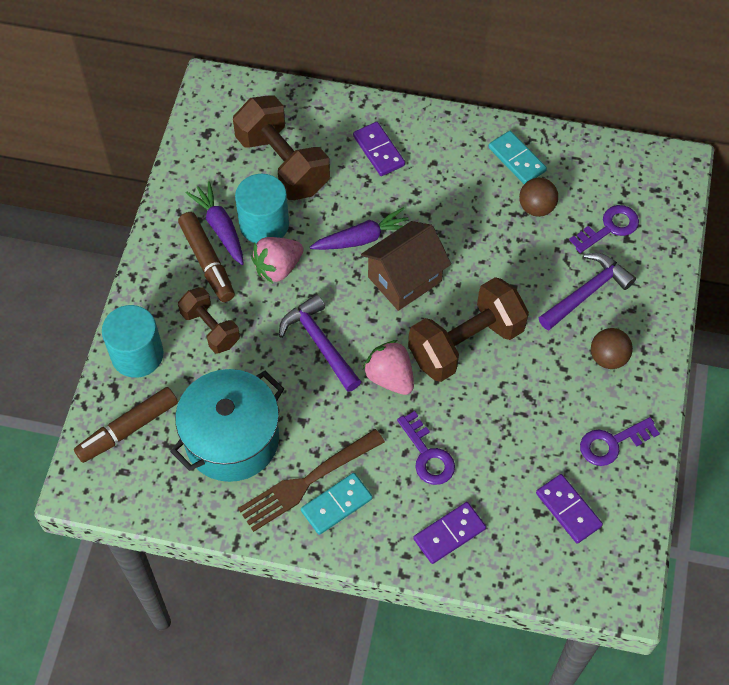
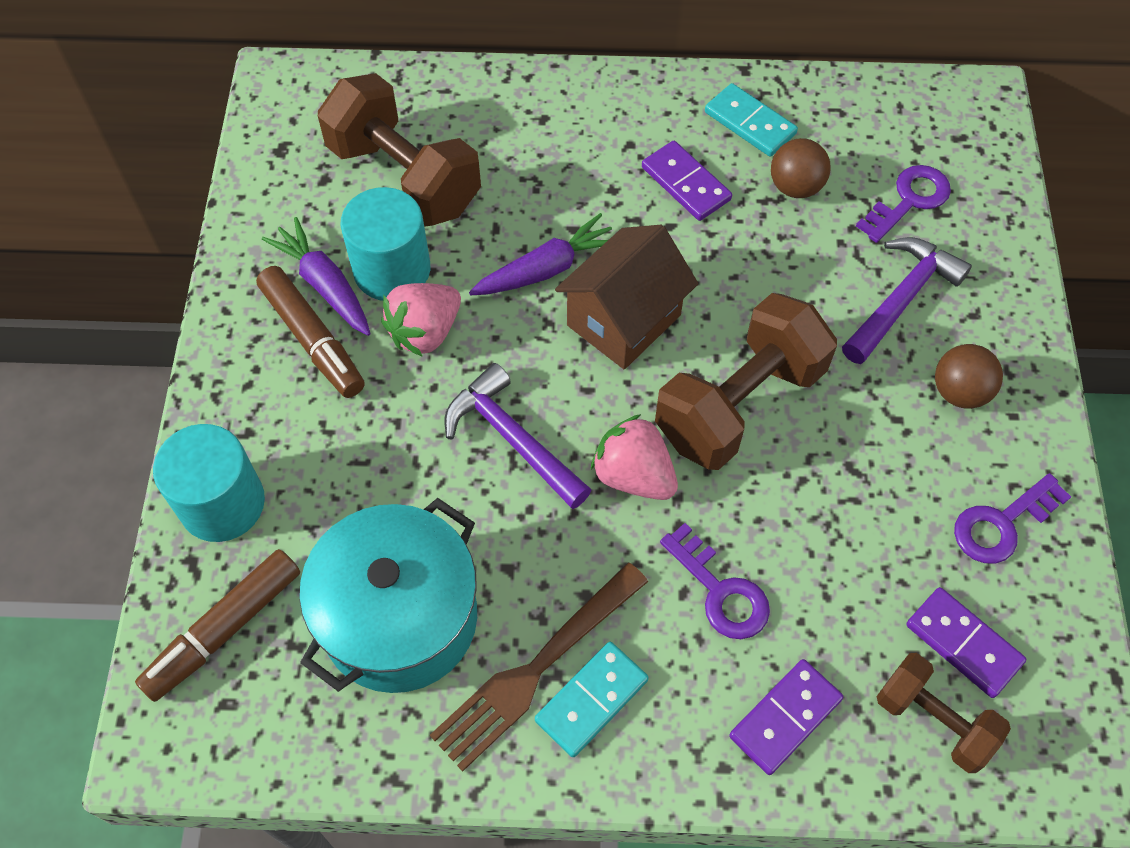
camera: 10 degrees left, 0 degrees up
(210, 328) = (334, 442): brown dumbbell -> brown dumbbell (933, 720)
(378, 151) = (544, 139): purple domino -> purple domino (685, 184)

